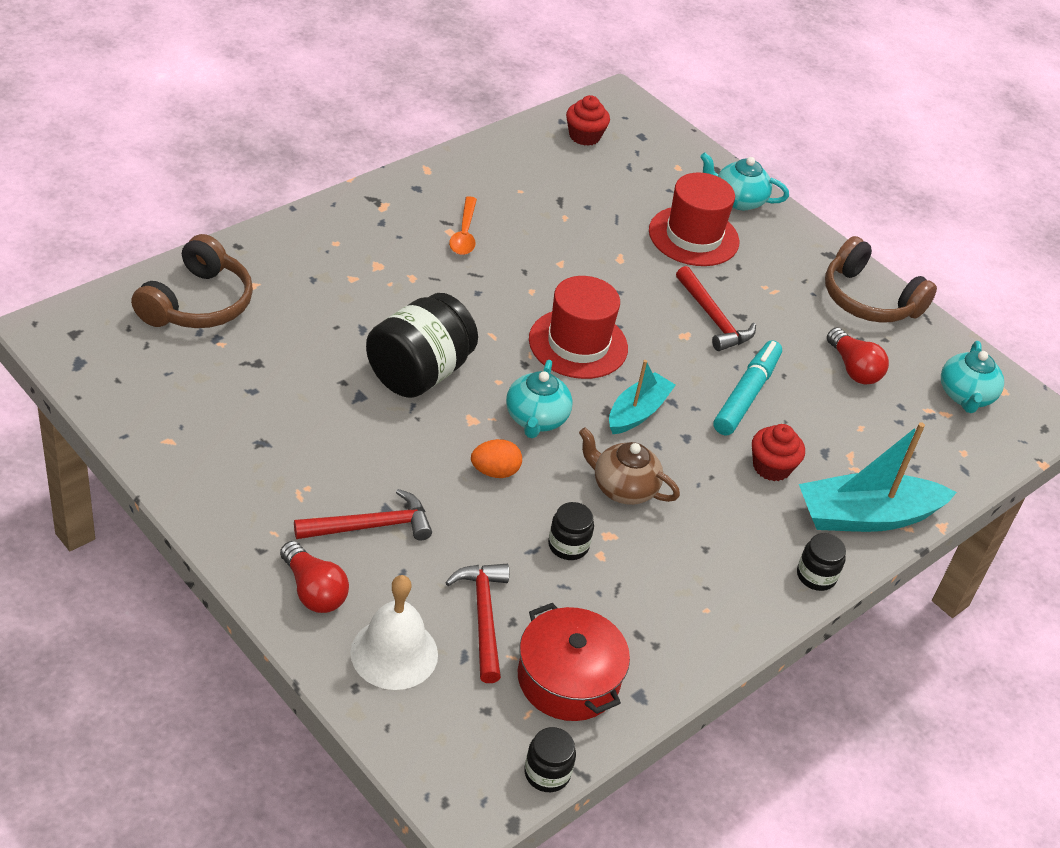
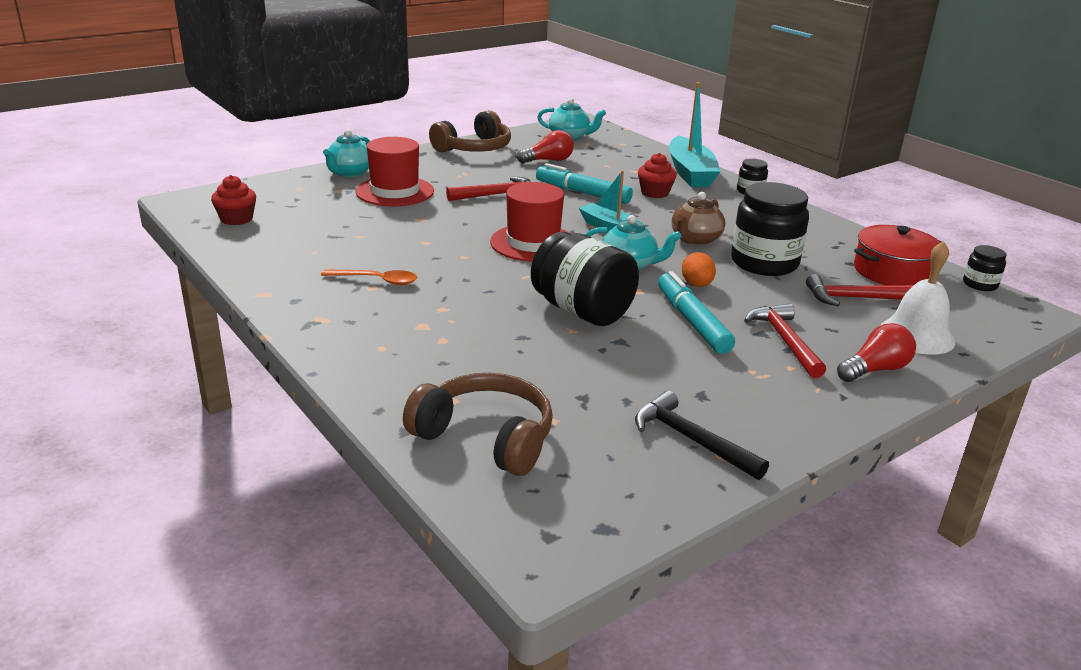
camera: 80 degrees left, 15 degrees down
(190, 426) = (691, 439): none -> black hammer
(406, 456) = (692, 321): none -> turquoise marker
(568, 545) = (764, 263): black jar -> black jar, size x2.08

